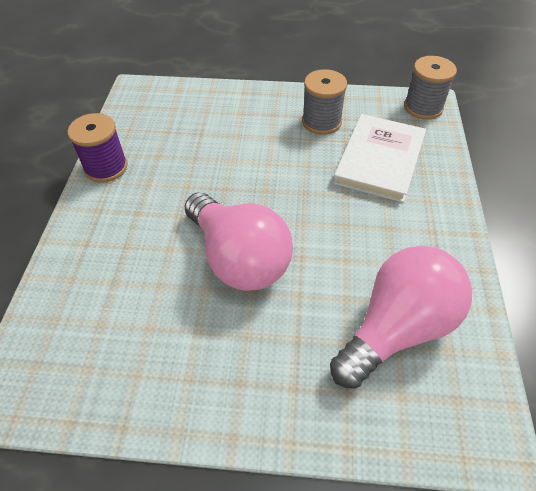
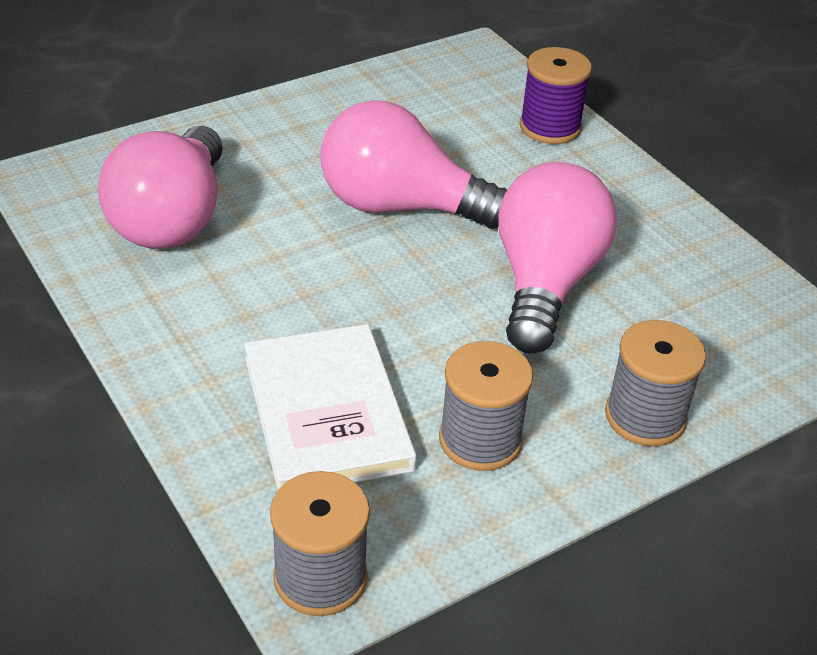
camera: 140 degrees right, 10 degrees down
(106, 167) = (681, 224): purple spool -> purple spool (550, 127)
(215, 170) = (545, 283): none -> pink light bulb
(246, 101) = (645, 416): none -> grey spool

